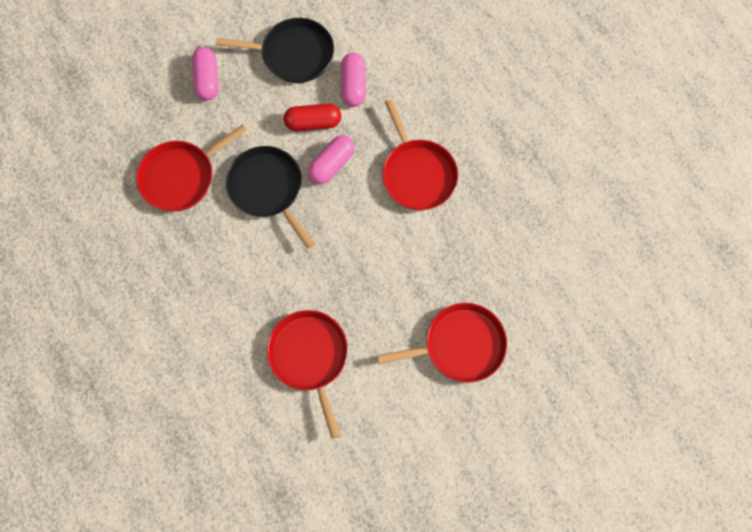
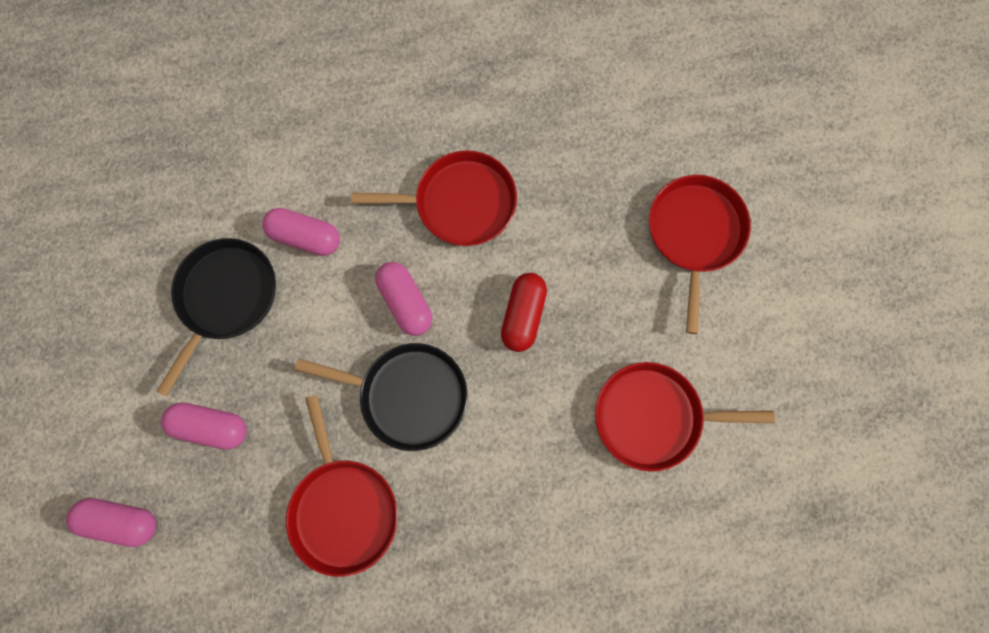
camera: 70 degrees left, 5 degrees up
(134, 53) = (122, 520): none -> pink capsule
(268, 189) = (408, 395): black pan -> black pan turned 150 degrees counterclockwise
(313, 123) = (337, 306): red capsule -> red capsule (523, 315)

